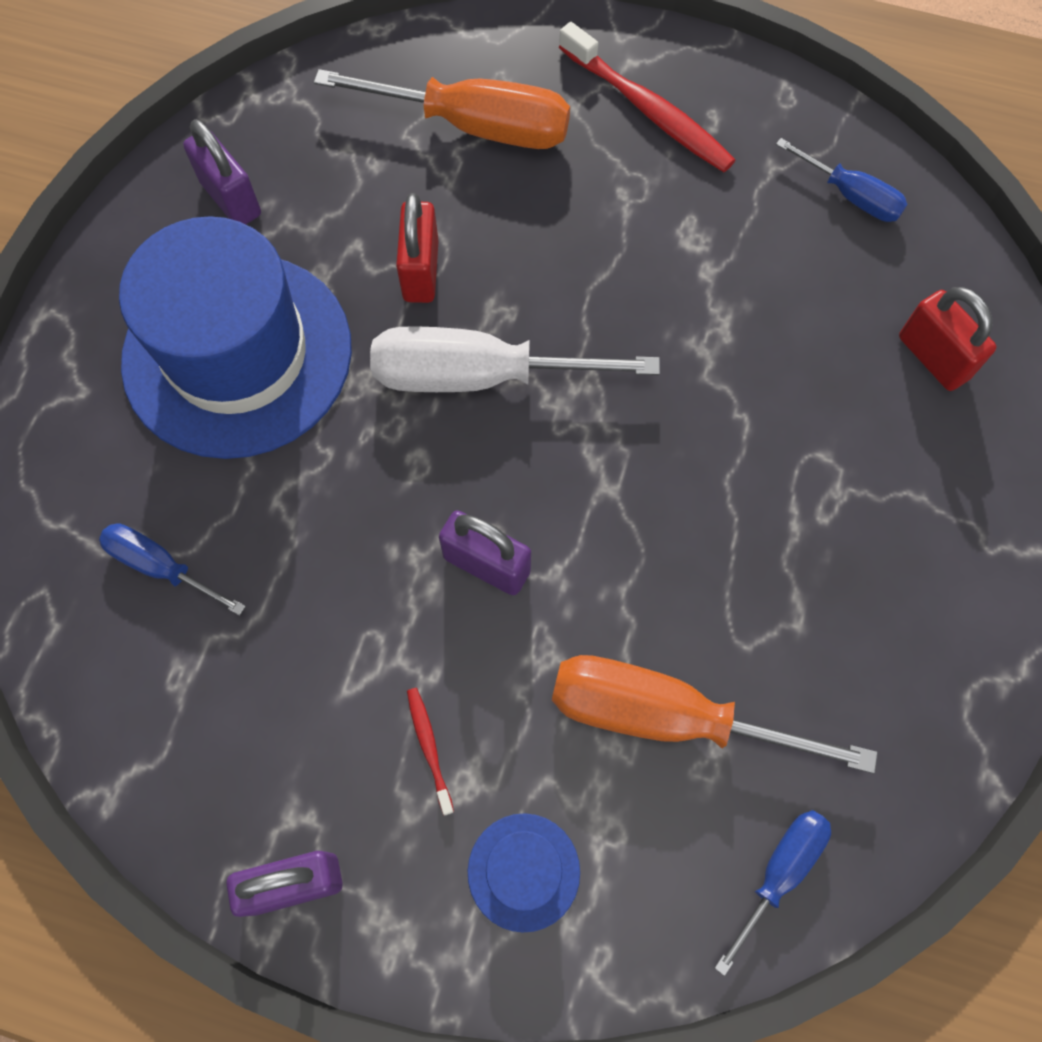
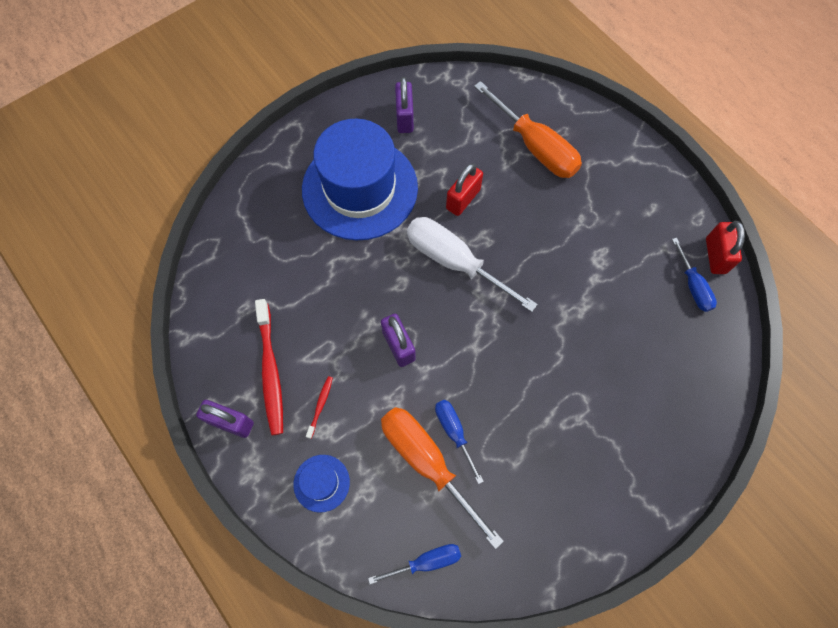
camera: 35 degrees right, 0 degrees up
(161, 567) = (268, 259): blue screwdriver -> blue screwdriver (454, 432)
(648, 110) = (623, 186): red toothbrush -> red toothbrush (271, 371)
(933, 357) = (674, 387): red padlock -> red padlock (715, 256)

